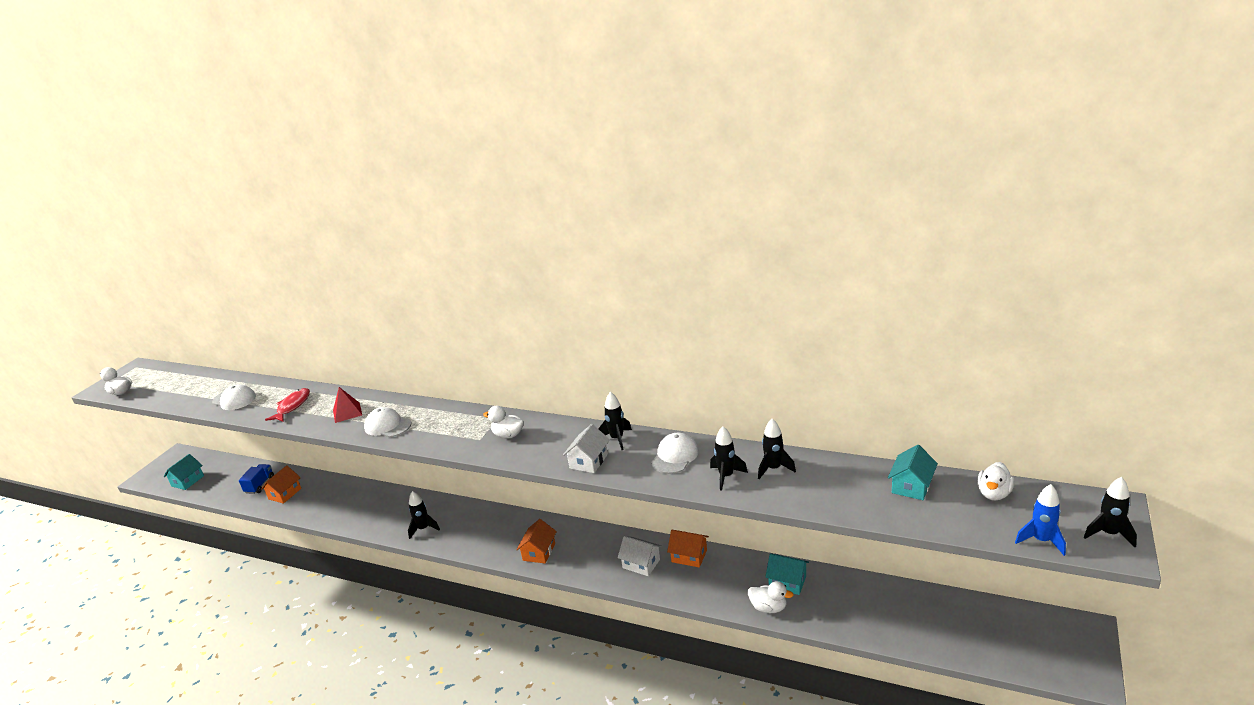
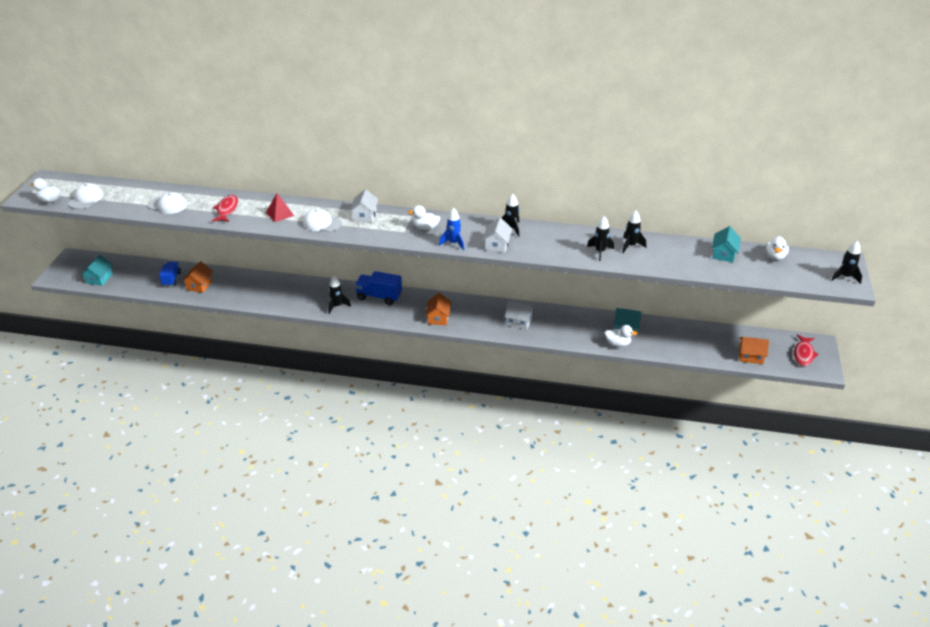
camera: 15 degrees left, 10 degrees up
(443, 416) = (364, 215): none -> white house
(478, 518) = (379, 297): none -> blue truck
(675, 456) = (558, 239): white cap -> white cap (86, 199)
(689, 556) = (552, 315): orange house -> orange house (750, 356)
(1041, 540) = (807, 282): blue rocket -> blue rocket (453, 243)
(1058, 646) = (803, 354): none -> red fish

